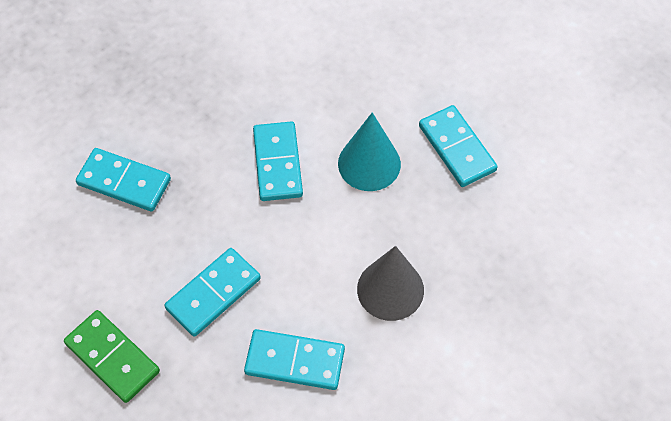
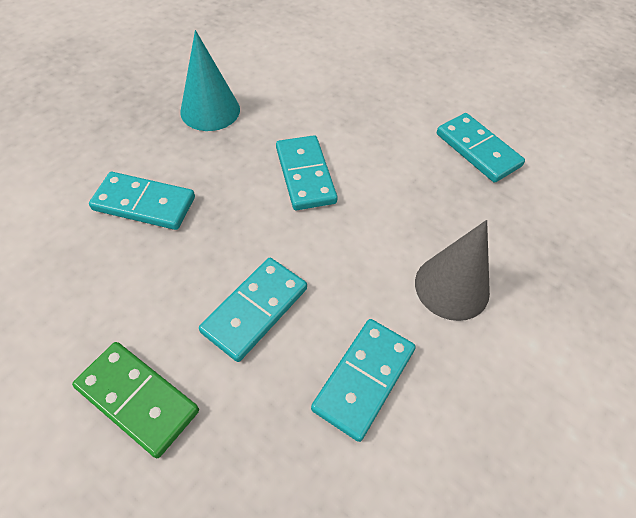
camera: 10 degrees left, 5 degrees down
(295, 361) = (363, 379): turquoise domino -> turquoise domino turned 60 degrees counterclockwise
(369, 163) = (397, 169): turquoise cone -> turquoise cone (210, 110)

